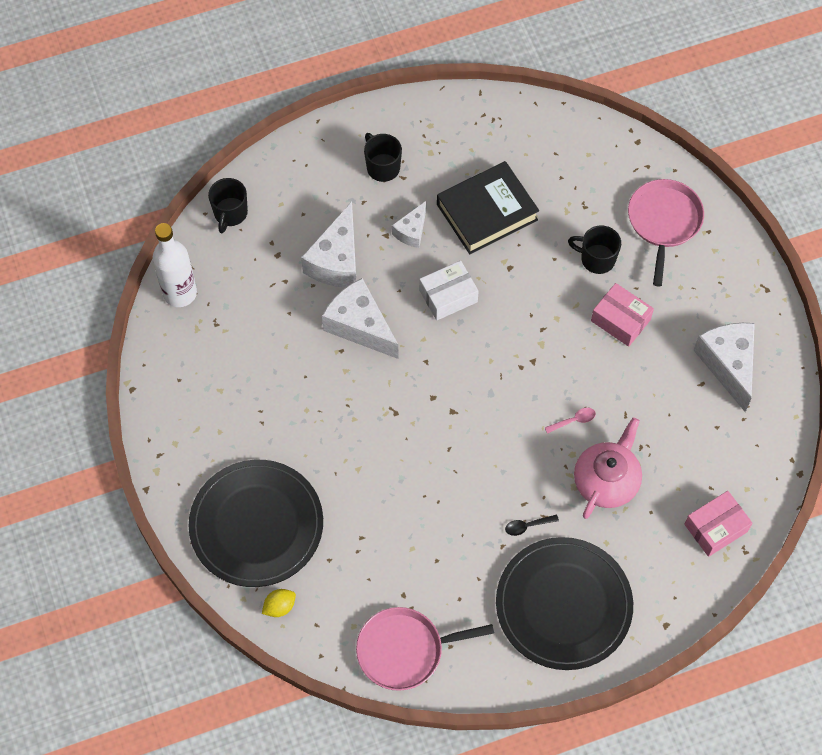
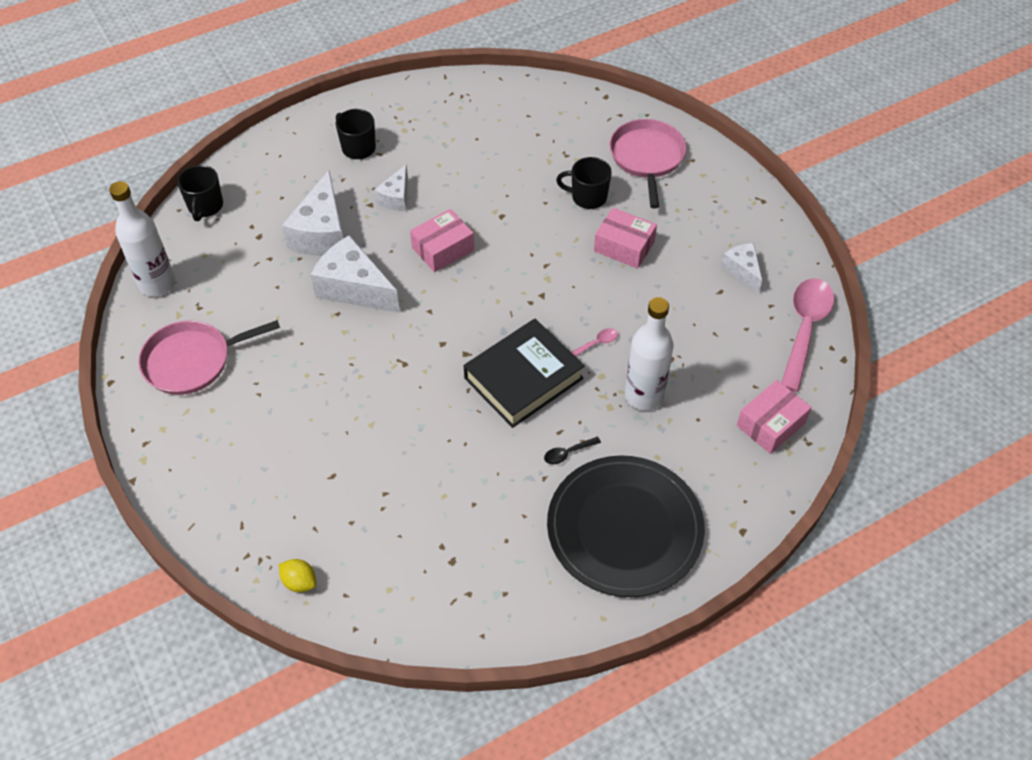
camera: 10 degrees left, 10 degrees down
(256, 525) = (263, 498): black plate -> none
(279, 607) = (299, 582): yellow lemon -> yellow lemon turned 75 degrees clockwise
(404, 650) = (452, 606): pink pan -> pink pan (192, 361)
(448, 296) = (443, 249): white box -> pink box
(487, 212) = (469, 172): black book -> black book (523, 378)
(606, 481) = (644, 396): pink teapot -> white bottle
(728, 364) = (742, 270): white cheese -> white cheese, size x0.56
(772, 436) = (805, 329): none -> pink spoon

